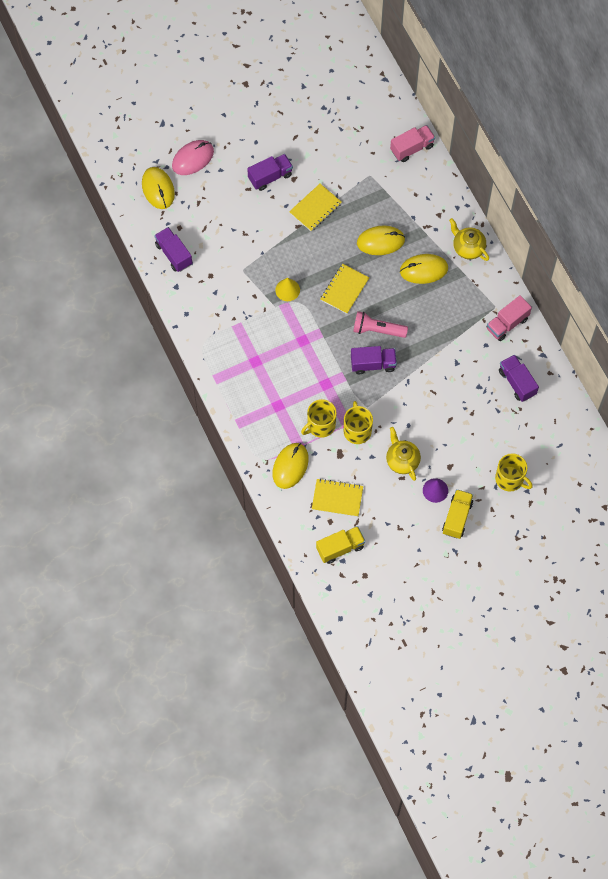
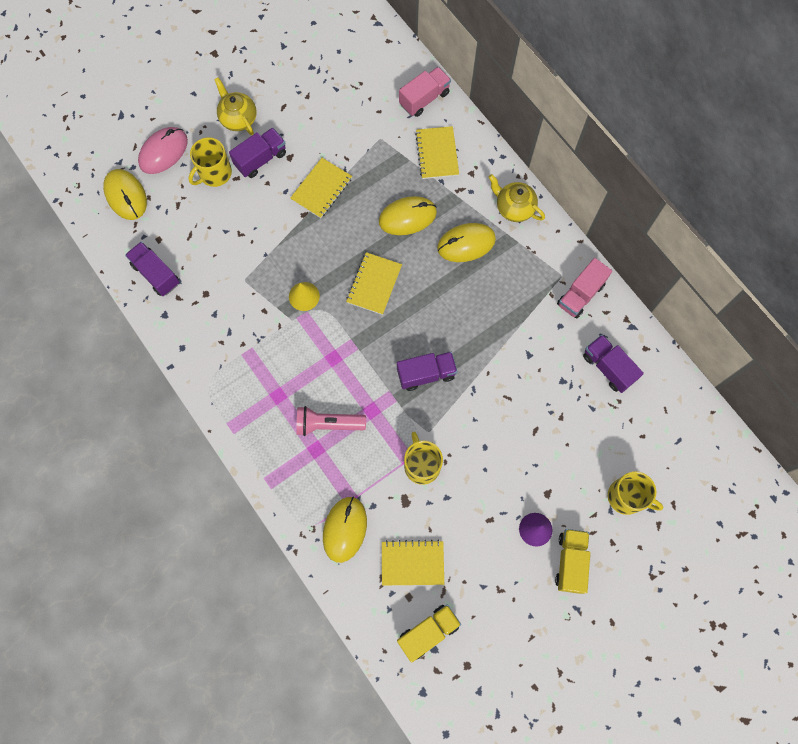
camera: 10 degrees left, 5 degrees up
(320, 425) = (374, 467): yellow mug -> yellow mug (214, 173)
(377, 330) = (423, 329): pink flashlight -> pink flashlight (328, 424)
(402, 460) = (486, 496): yellow teapot -> yellow teapot (238, 118)
(414, 194) = (437, 154): none -> yellow notebook

